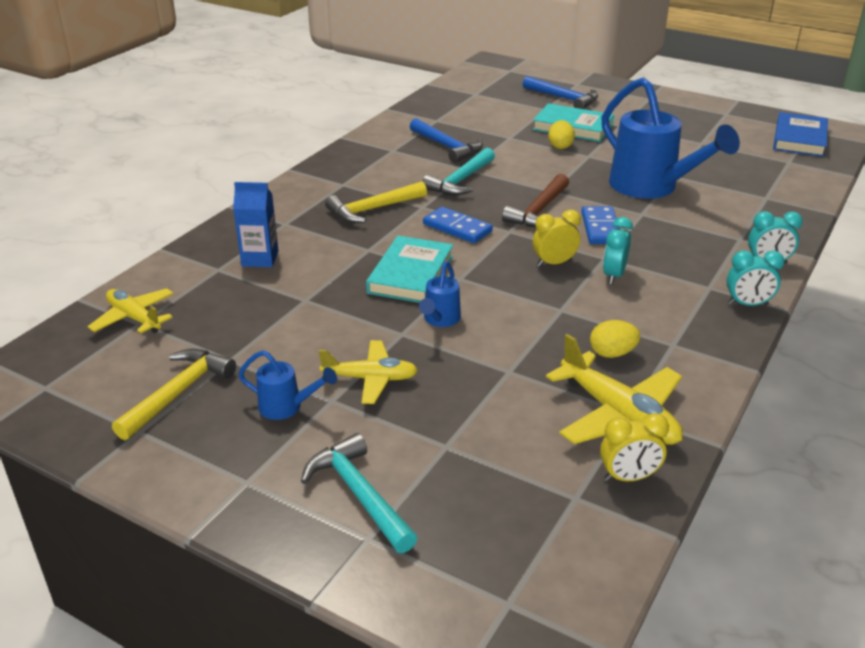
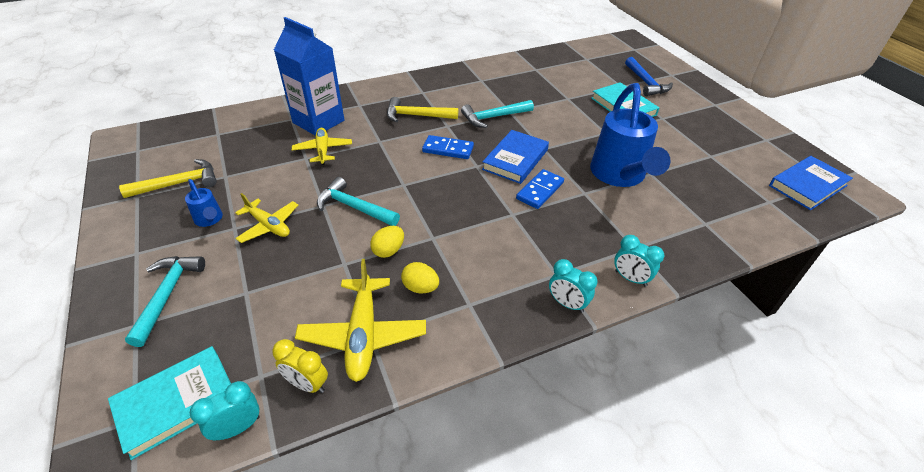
camera: 35 degrees right, 10 degrees up
(134, 318) = (219, 130): yellow plane -> yellow plane (323, 150)
(260, 258) = (318, 121): blue carton -> blue carton, size x1.78
(411, 274) = (379, 168): turquoise book -> turquoise book (177, 403)
(440, 320) = (354, 207): blue watering can -> turquoise hammer
(447, 147) = (517, 90): blue hammer -> none
(457, 228) = (448, 149): blue domino -> blue domino turned 60 degrees counterclockwise
(539, 211) = (515, 159): brown hammer -> blue book
(554, 263) = (473, 202): yellow clock -> none
(560, 146) = (594, 118): yellow egg -> yellow egg (388, 251)
(614, 275) = (500, 230): turquoise clock -> turquoise clock (238, 428)

